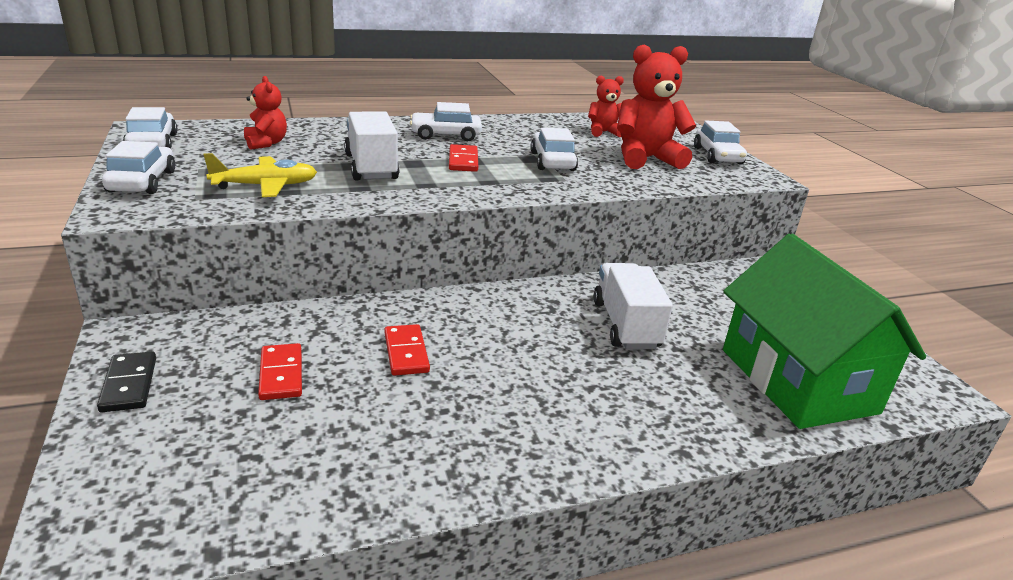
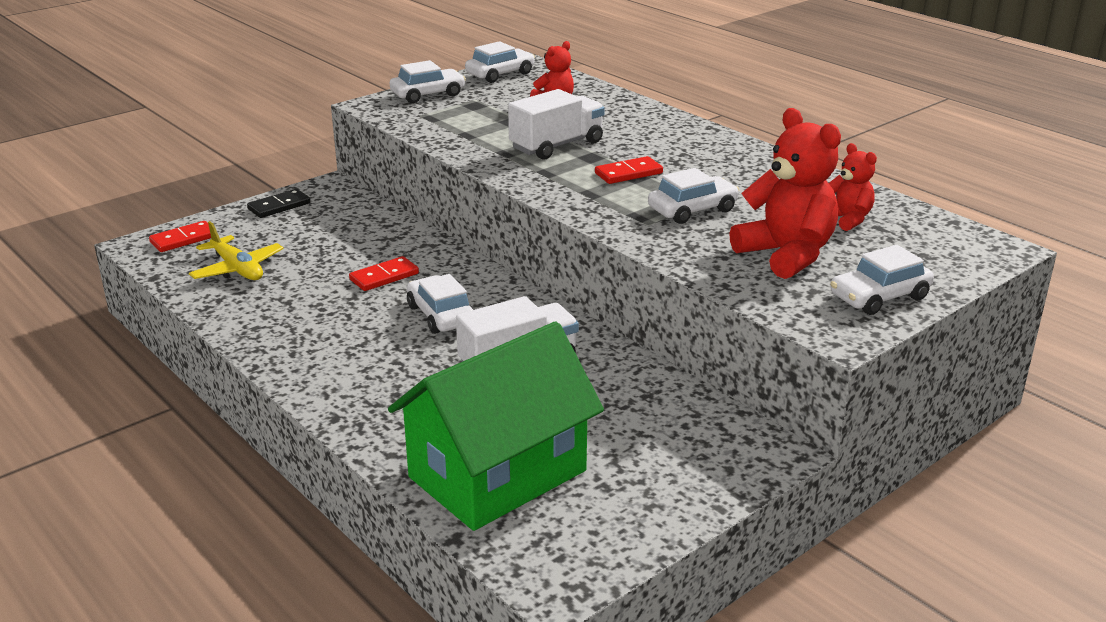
camera: 70 degrees right, 0 degrees up
(265, 186) = (467, 126): yellow plane -> yellow plane (237, 269)
(281, 374) = (322, 243): red domino -> red domino (183, 239)
(445, 135) = (690, 152): white car -> white car (440, 315)

